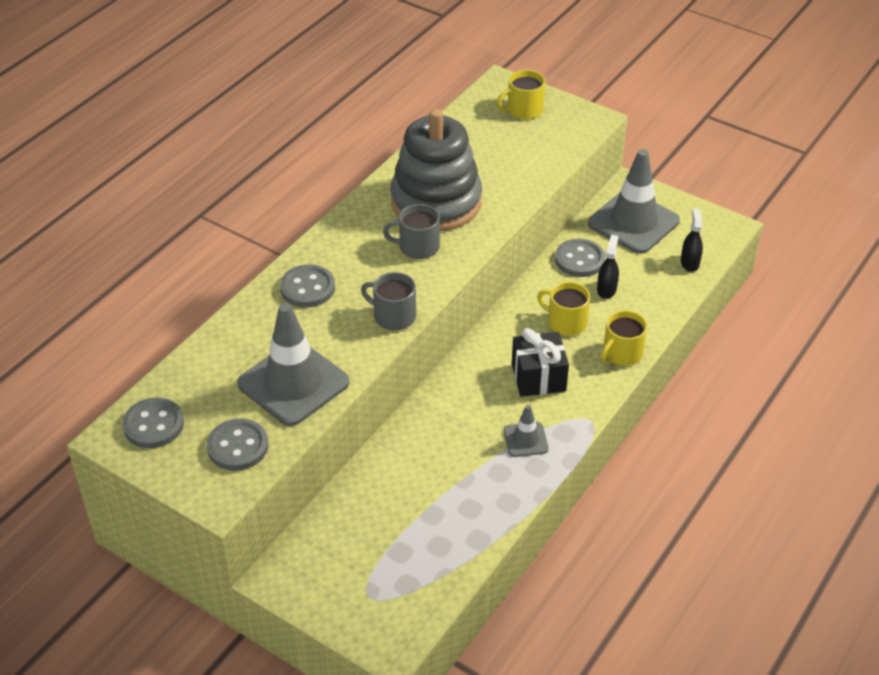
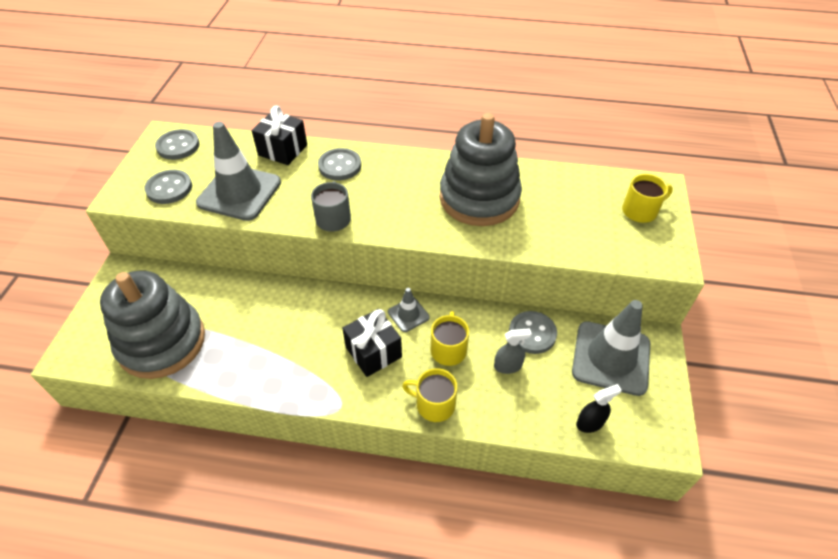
camera: 65 degrees right, 5 degrees up
(240, 328) = (283, 150): none -> black gift
(418, 247) = (419, 206): grey mug -> none
(424, 551) = (162, 342): none -> grey stacking toy
(524, 110) = (640, 211): yellow mug -> yellow mug turned 120 degrees clockwise
(525, 440) = (299, 367): grey traffic cone -> grey traffic cone (408, 314)
(606, 289) = (508, 366): black spray bottle -> grey spray bottle

